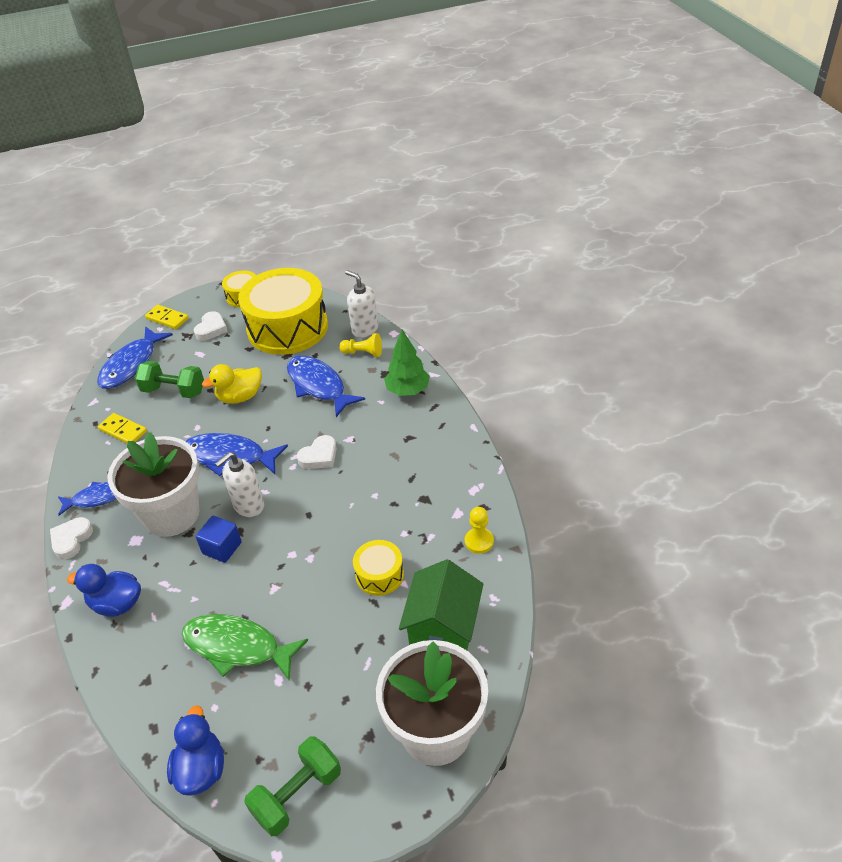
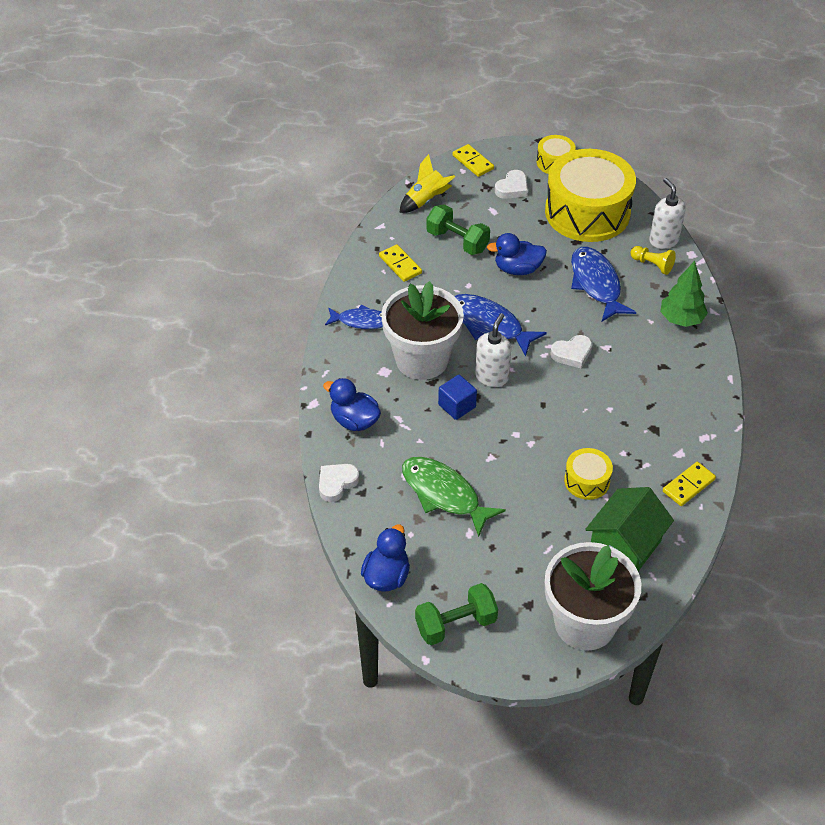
camera: 20 degrees right, 5 degrees up
(71, 540) = (330, 351): white heart -> white heart (337, 483)
(132, 365) = (426, 200): blue fish -> yellow rocket
(240, 397) = (517, 269): yellow duck -> blue duck
(248, 506) = (492, 377): white soap dispenser -> white soap dispenser turned 135 degrees clockwise
(479, 541) = (688, 485): yellow pawn -> yellow domino

